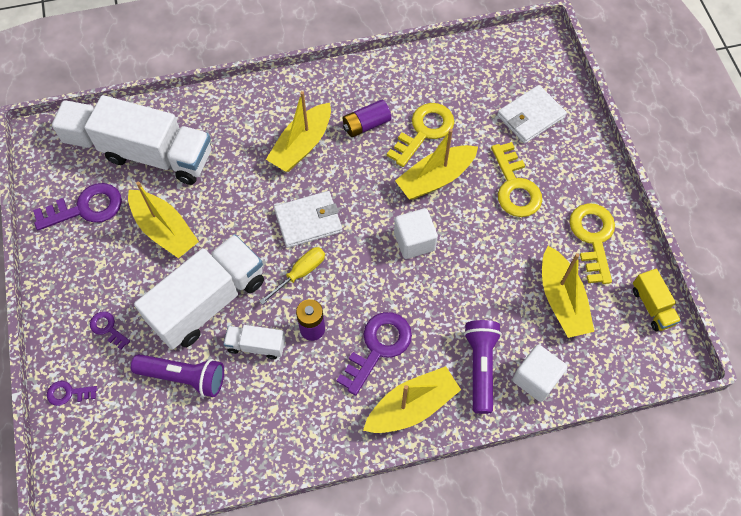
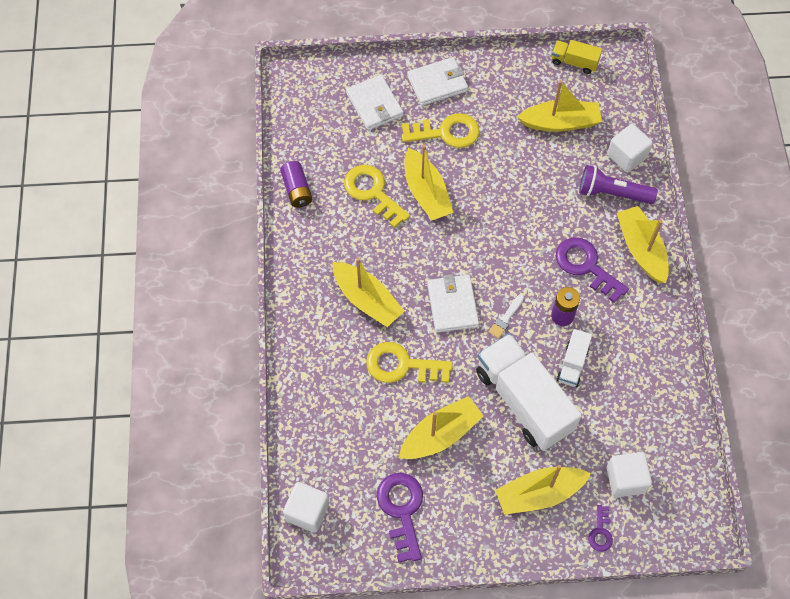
camera: 80 degrees left, 0 degrees up
(107, 328) = (539, 494): purple key -> yellow boat
(158, 156) = (352, 435): white truck -> none
(184, 377) = (596, 428): purple flashlight -> none
(301, 273) = (505, 318): yellow screwdriver -> white brush
(366, 125) = (355, 240): purple battery -> purple battery (297, 190)
(414, 241) = (488, 221): white cube -> white cube (625, 479)
(575, 169) = (437, 83): none -> white wallet
(592, 237) = (506, 87): yellow key -> yellow key (402, 365)
(652, 306) = (574, 62): yellow truck -> yellow truck turned 150 degrees counterclockwise

